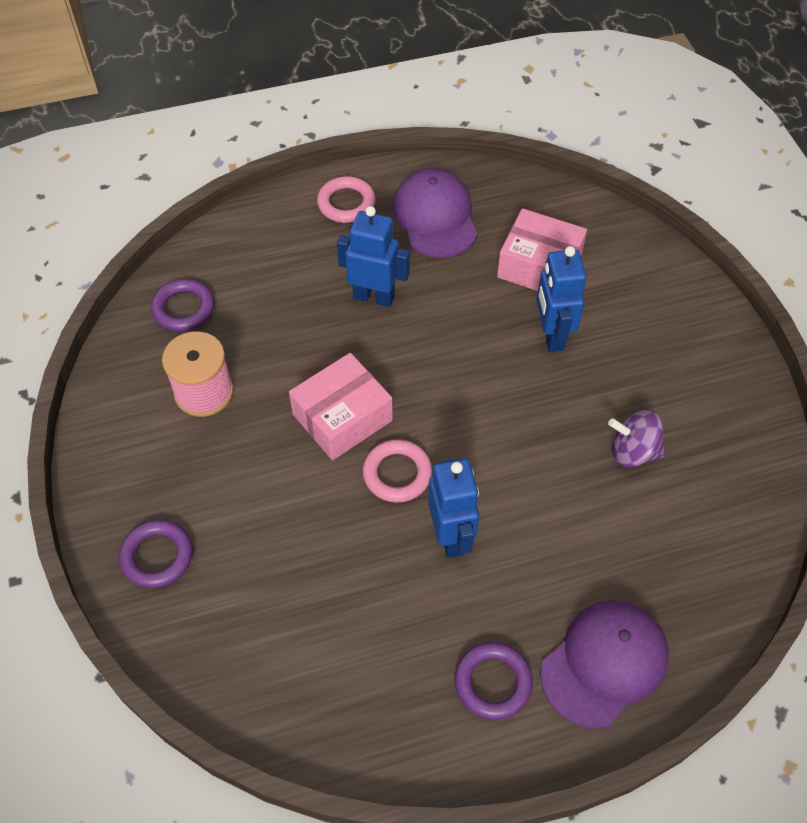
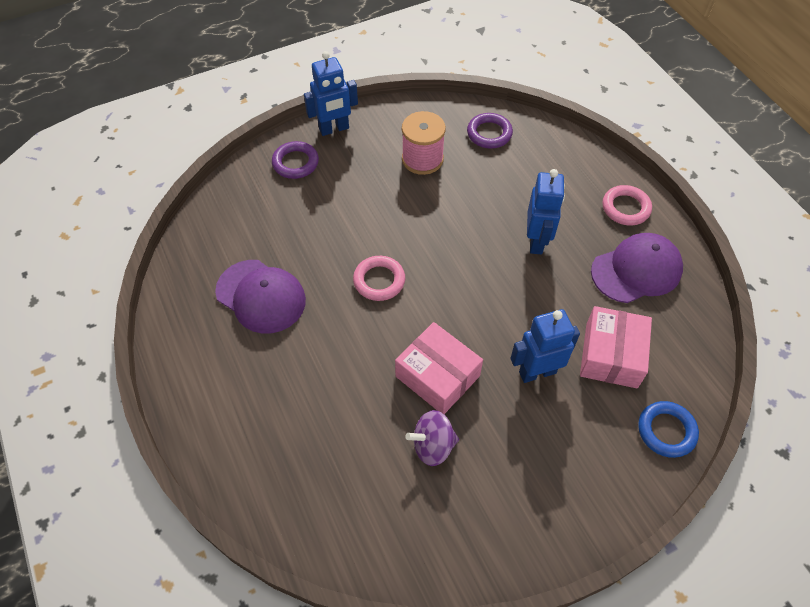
camera: 80 degrees right, 0 degrees up
(342, 417) = (420, 240): pink box -> pink box (437, 376)
(451, 536) = (333, 321): blue robot -> blue robot (334, 129)
(493, 682) = (222, 362): purple ring -> none
(604, 663) = (241, 435): purple cap -> purple cap (261, 296)
(630, 245) = (666, 431): none -> blue ring
(633, 451) = (433, 446): purple spinning top -> purple spinning top turned 105 degrees counterclockwise

